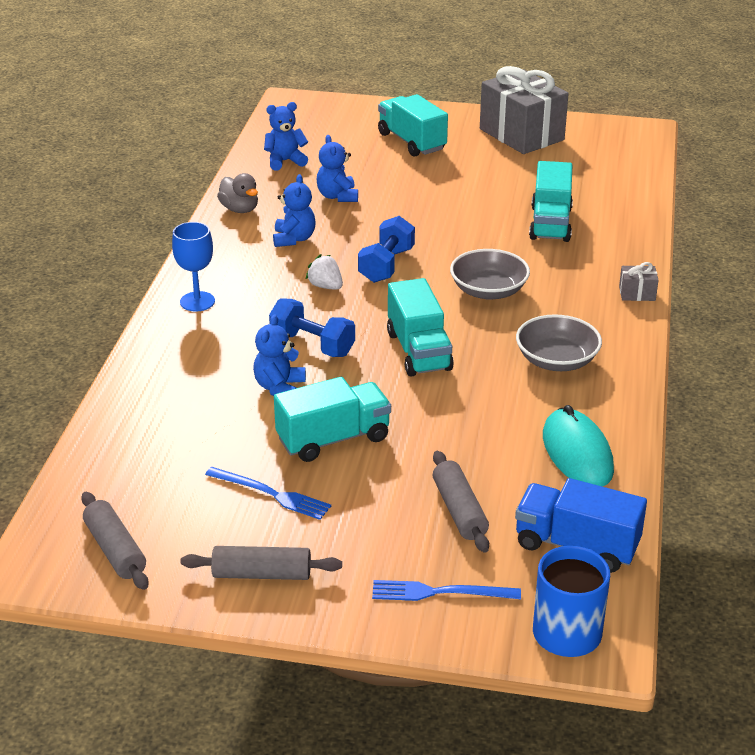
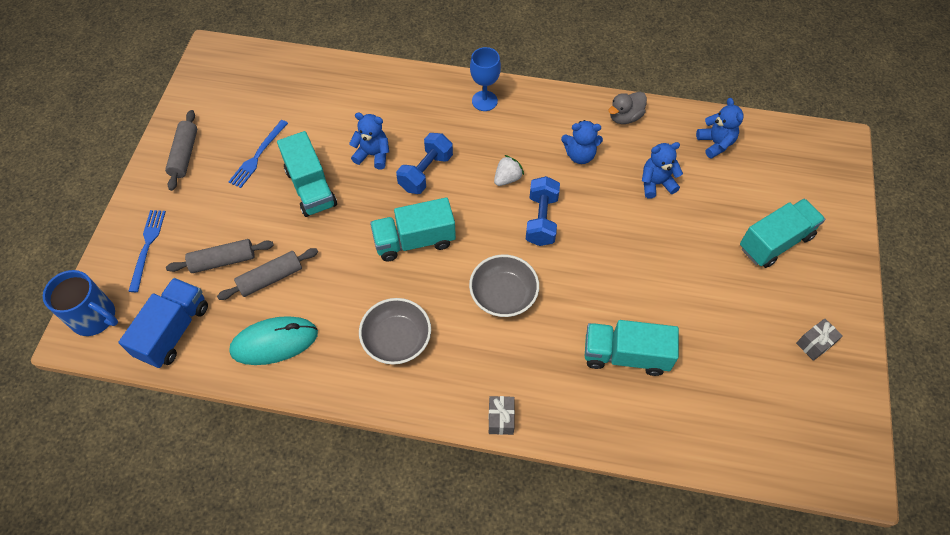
camera: 90 degrees right, 25 degrees up
(115, 550) = (220, 85): grey rolling pin -> grey rolling pin (270, 278)
(386, 265) = (541, 220): blue dumbbell -> blue dumbbell turned 75 degrees clockwise
(521, 134) = (814, 344): grey gift -> grey gift, size x0.40

